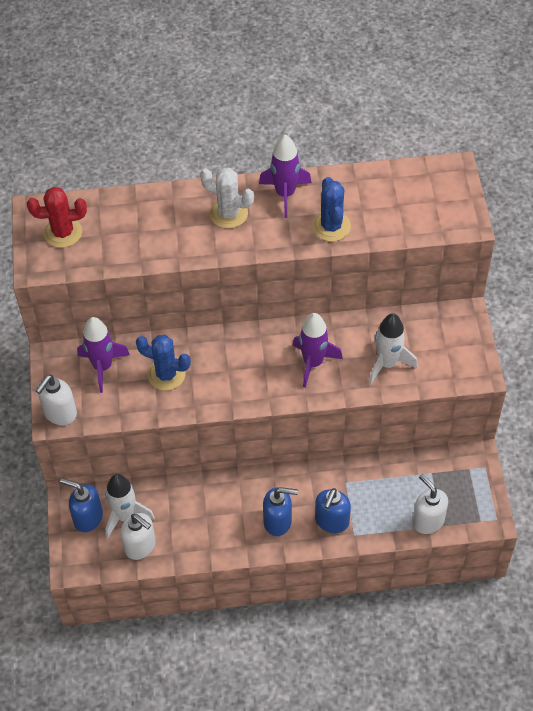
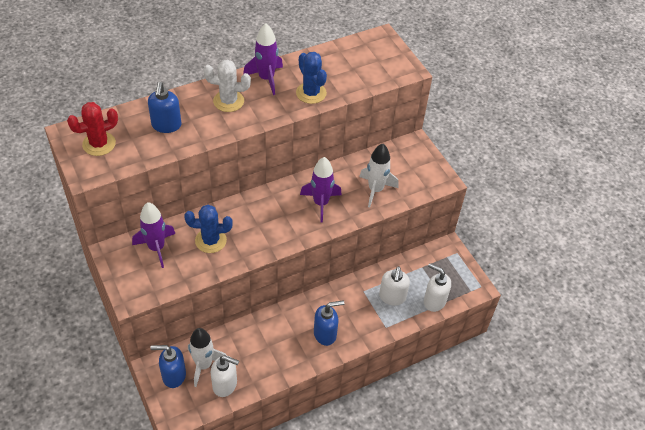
camera: 25 degrees left, 5 degrees down
(60, 413) = (134, 293): white soap dispenser -> white soap dispenser (392, 297)
(331, 521) = (365, 322): blue soap dispenser -> blue soap dispenser (166, 125)

